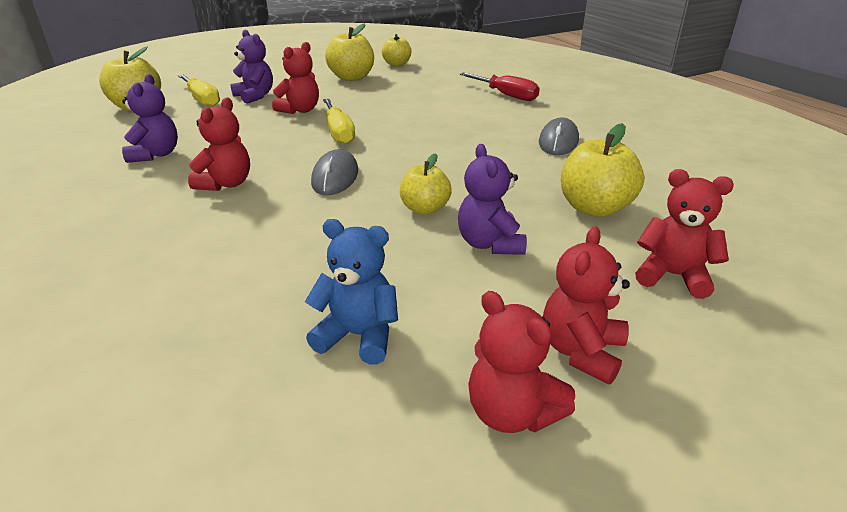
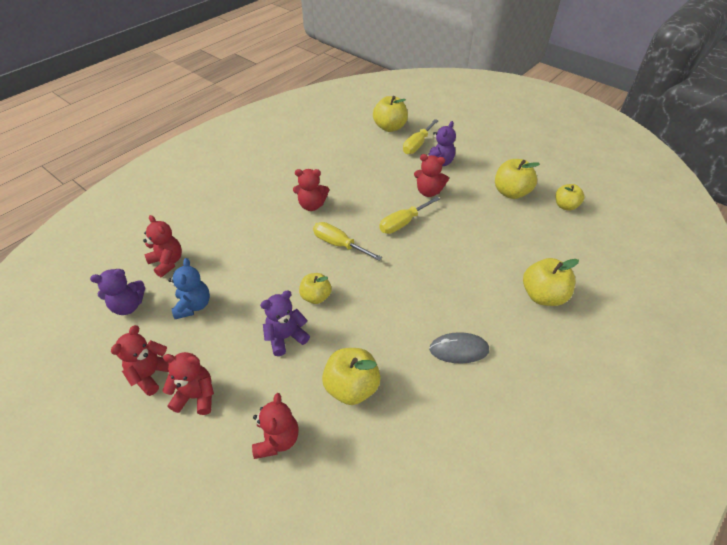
camera: 70 degrees right, 15 degrees up
(155, 155) = (333, 165): purple teddy bear -> purple teddy bear (128, 306)
(195, 365) = (167, 262): none -> red teddy bear
(335, 177) = (339, 244): grey mouse -> yellow screwdriver
(506, 95) = (543, 295): red screwdriver -> yellow apple

